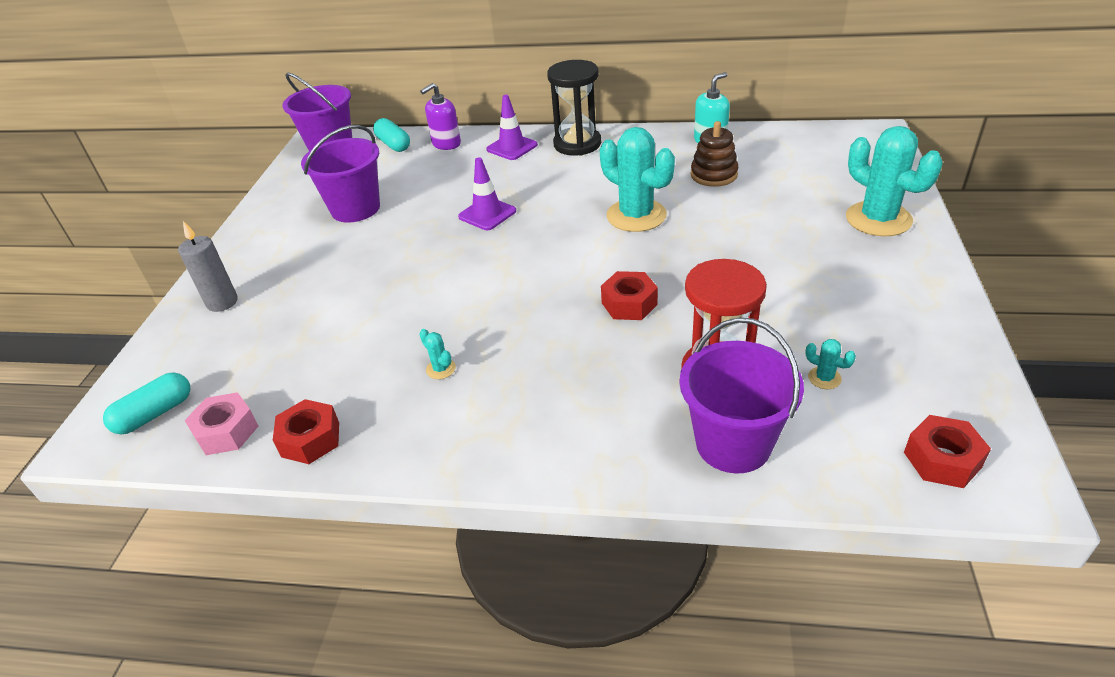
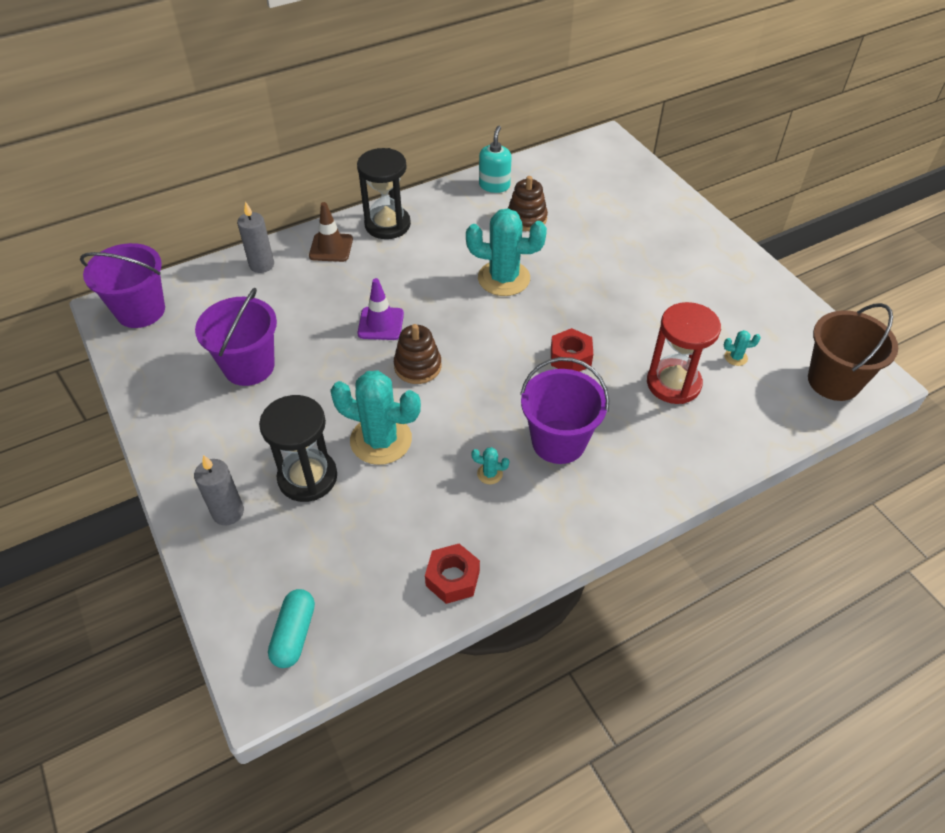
camera: 40 degrees left, 10 degrees up
(226, 431) = (377, 611): pink nut -> none
(301, 303) = (307, 477): none -> black hourglass
(393, 144) = (207, 284): turquoise capsule -> none
(446, 144) = (262, 265): purple soap dispenser -> grey candle
(480, 257) = (417, 366): none -> brown stacking toy
(512, 147) = (331, 248): purple traffic cone -> brown traffic cone
(733, 443) = (725, 428): purple bucket -> purple bucket (558, 441)
(878, 219) = (669, 219): turquoise cactus -> turquoise cactus (381, 440)
(942, 459) = (833, 381): red nut -> brown bucket

